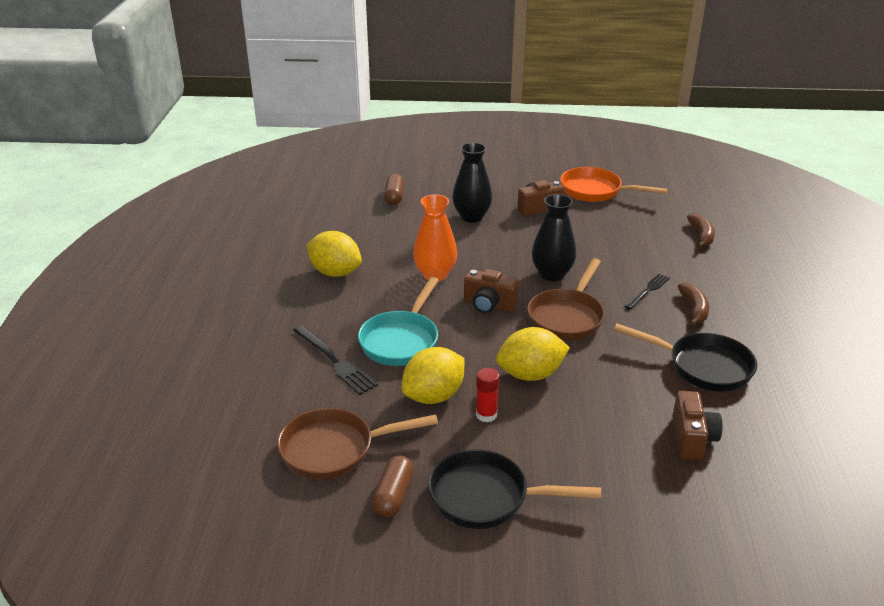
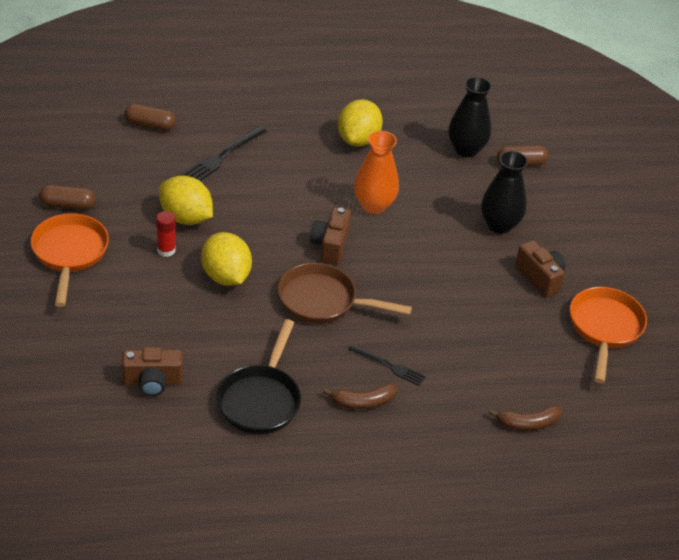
camera: 75 degrees right, 10 degrees up
(257, 413) = (150, 125): none -> brown capsule
(334, 450) = (113, 170): brown pan -> none
(401, 340) = (260, 192): turquoise pan -> none
(486, 497) = (69, 254): black pan -> orange pan
(552, 274) = (399, 290): black vase -> black vase (466, 149)

